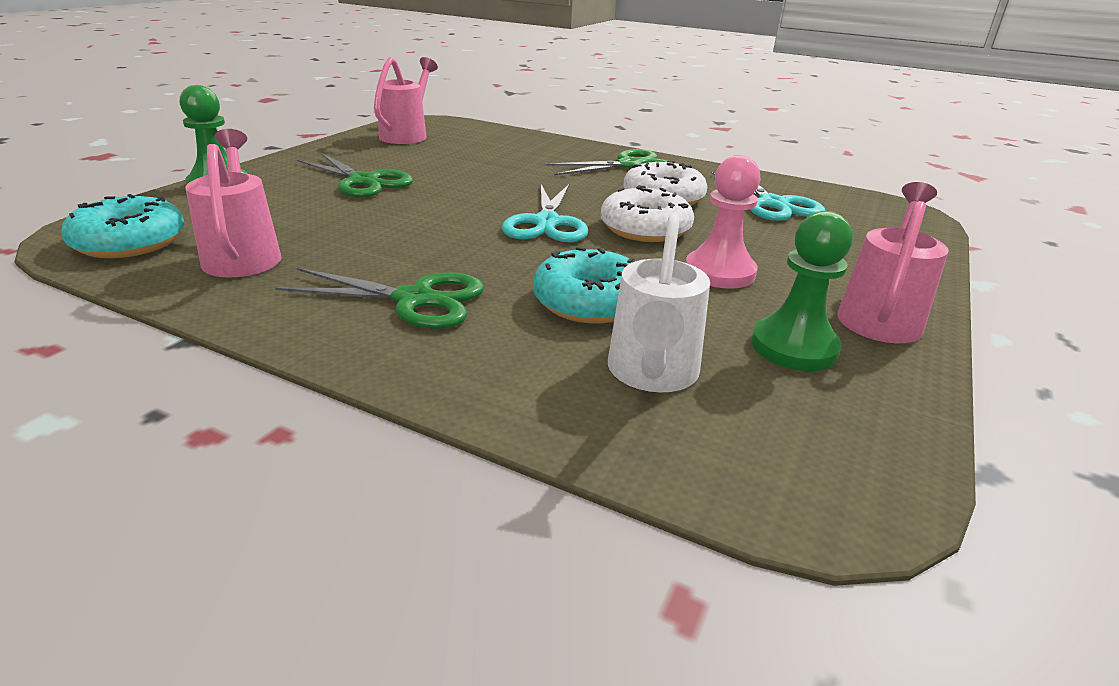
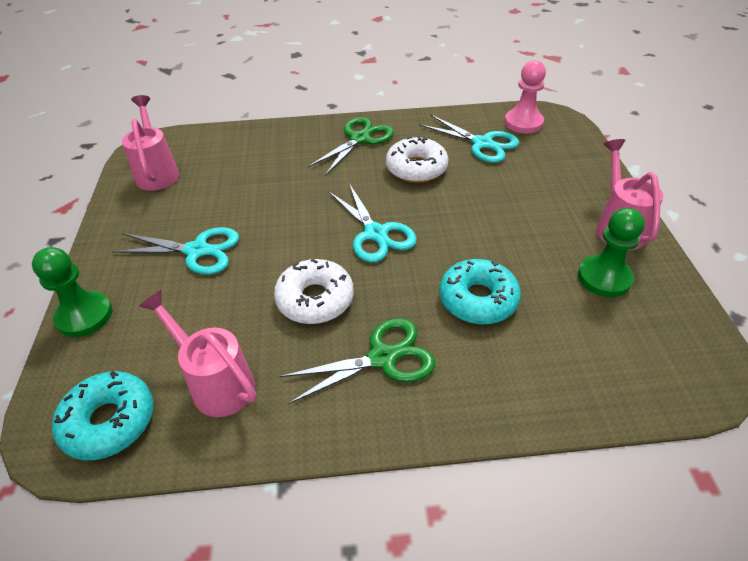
camera: 30 degrees left, 15 degrees up
(363, 181) = (197, 251): green scissors -> turquoise scissors
(645, 228) = (438, 208): white donut -> white donut (315, 299)
(651, 374) = (564, 342): white watering can -> none
(719, 272) = (515, 231): pink pawn -> pink pawn (523, 123)

